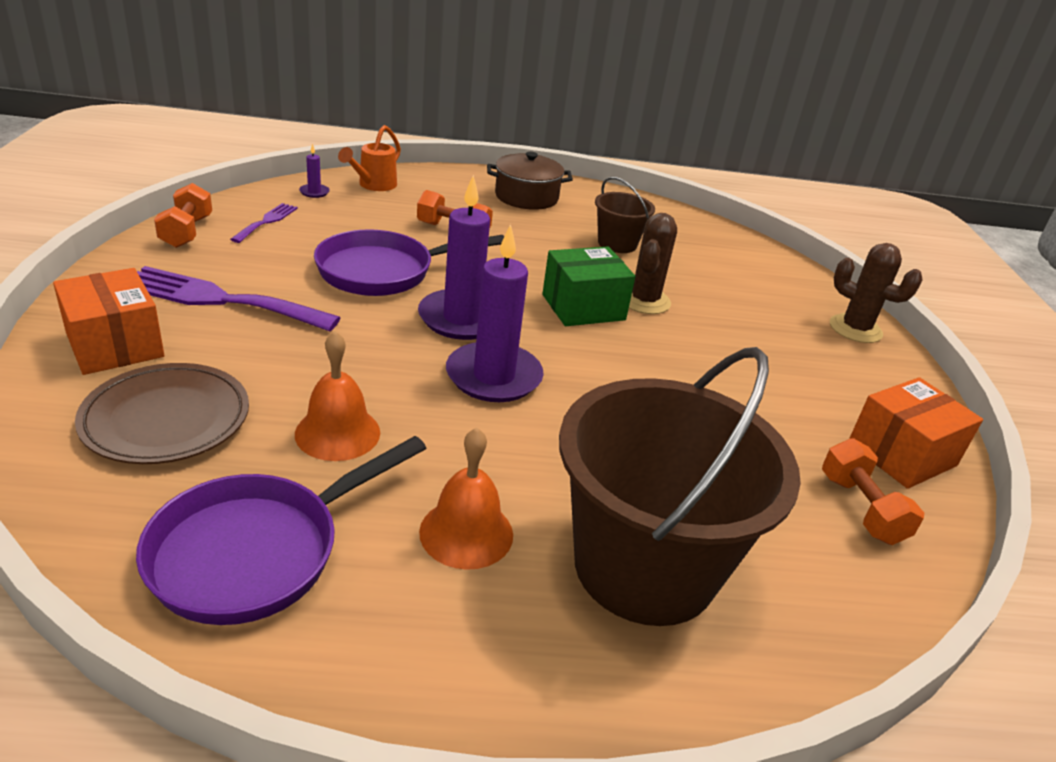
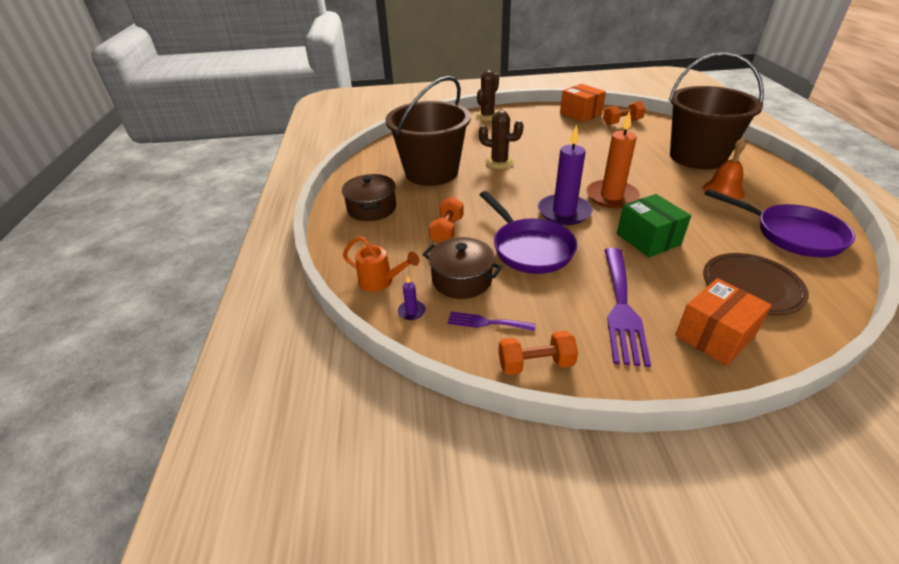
camera: 90 degrees left, 5 degrees up
(337, 433) = (700, 231): orange bell -> none
(348, 222) = (462, 279): none -> brown pot
(493, 376) = (611, 196): purple candle -> orange candle
(583, 307) = (520, 178): green box -> green box (648, 239)
(617, 244) = (431, 172): brown bucket -> brown bucket, size x2.10

